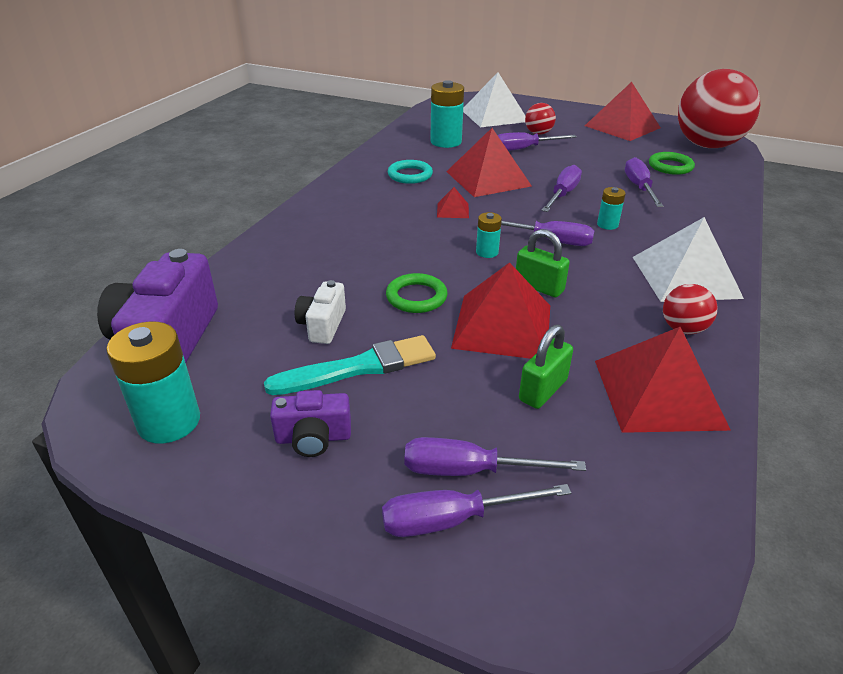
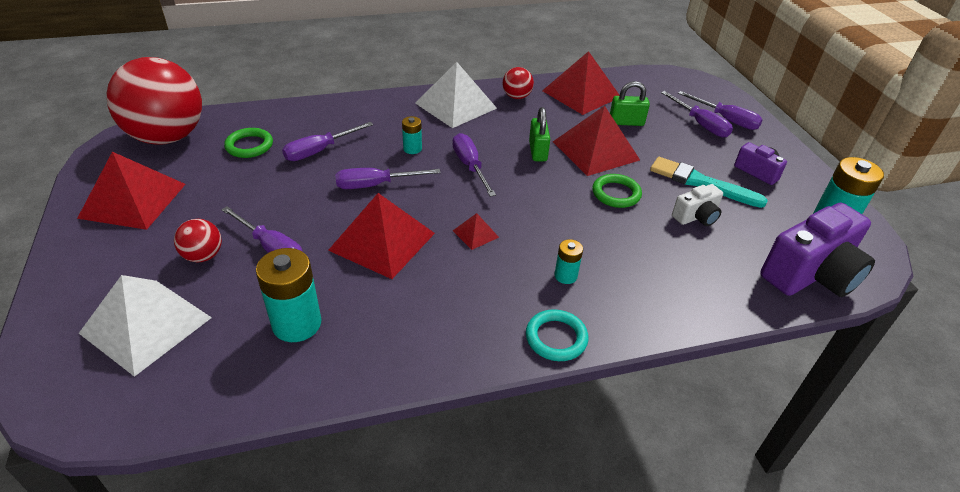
camera: 130 degrees left, 5 degrees up
(410, 175) = (428, 302): turquoise ring -> turquoise ring (556, 338)
(487, 252) = (522, 187): turquoise battery -> turquoise battery (565, 276)

